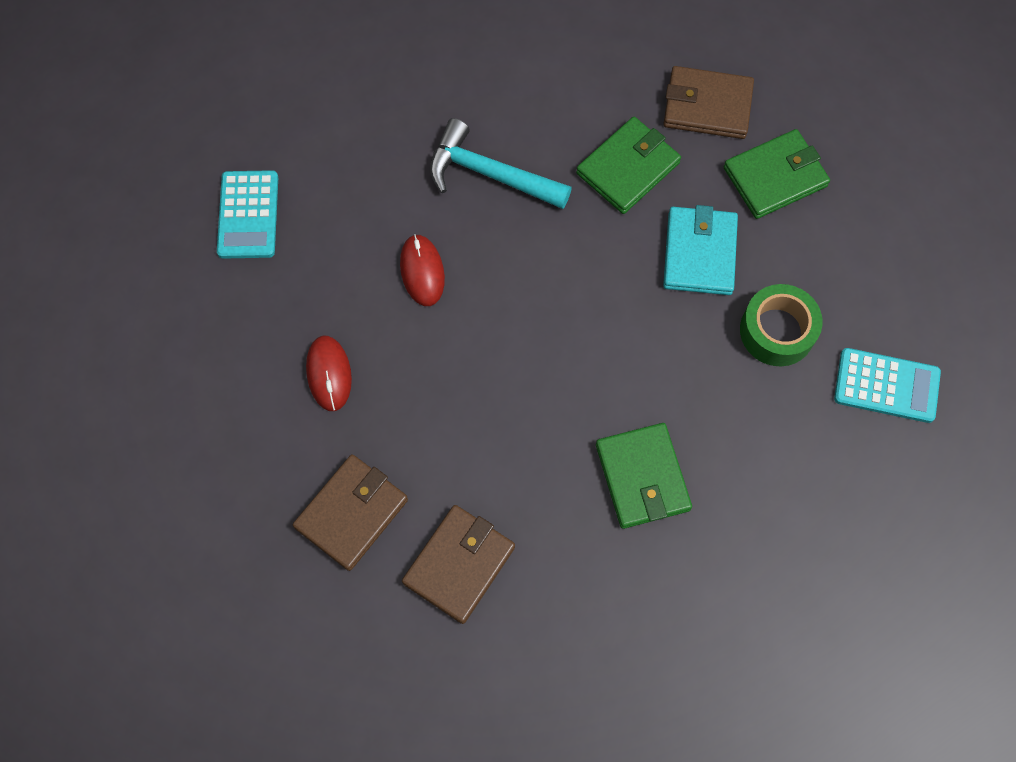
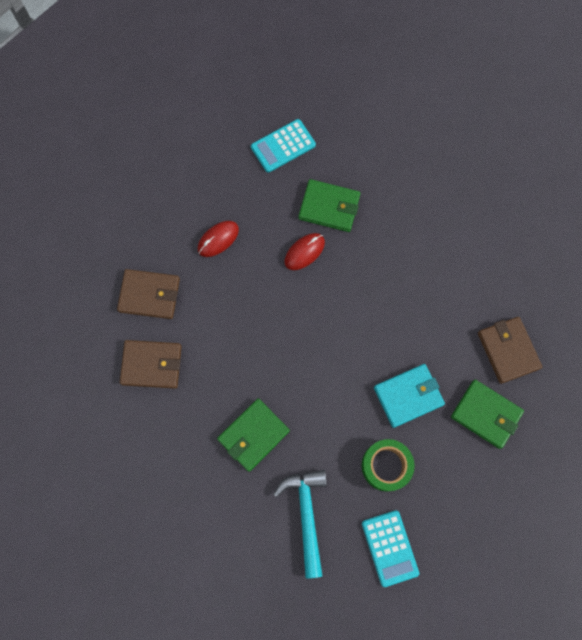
camera: 60 degrees right, 5 degrees up
(489, 174) = (385, 254): turquoise hammer -> turquoise hammer (306, 515)
(628, 168) = (437, 327): green wallet -> green wallet (329, 207)

